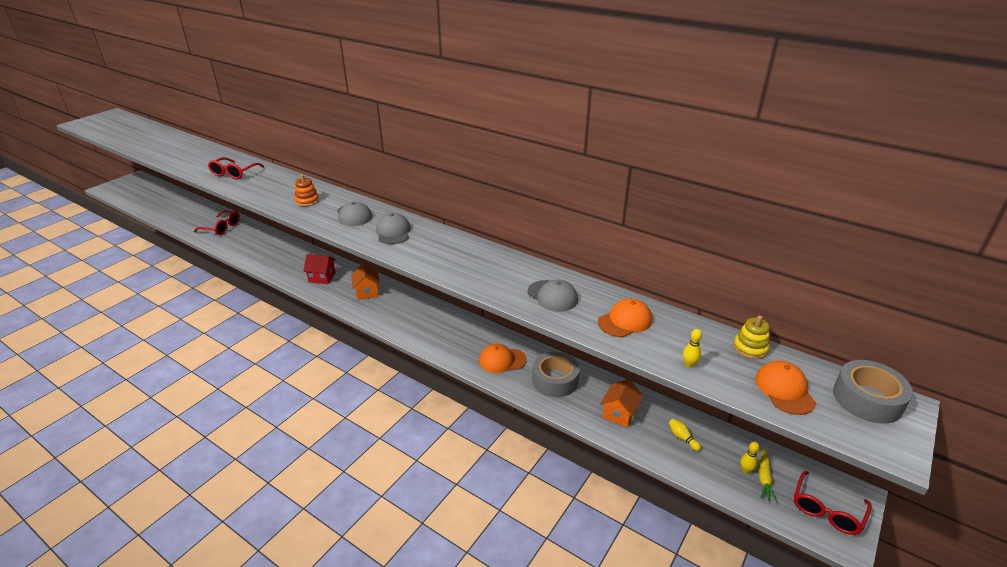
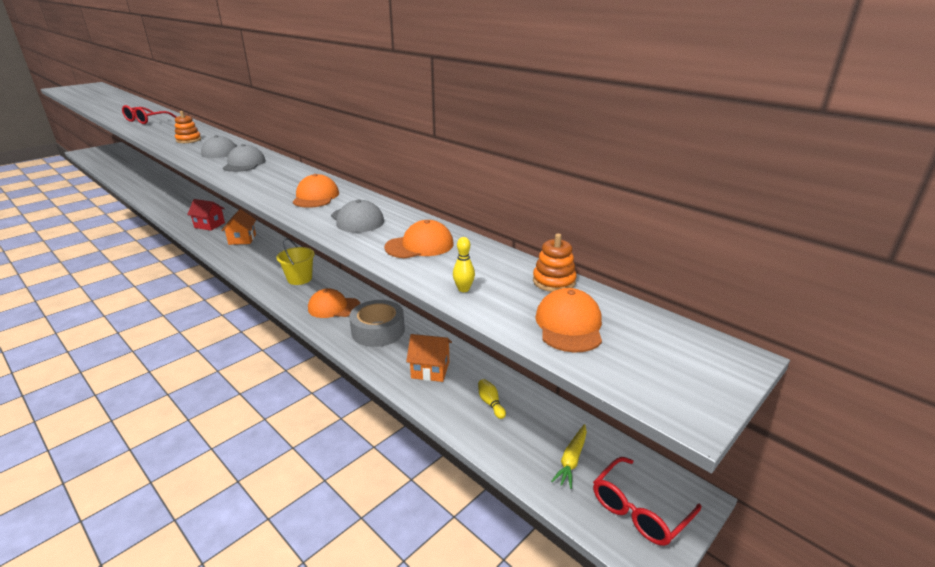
camera: 10 degrees right, 5 degrees down
(221, 227) = (152, 183): red glasses -> none
(452, 332) = (299, 279): none -> yellow bucket
(495, 271) = (316, 197): none -> orange cap
(619, 413) = (430, 370): orange house -> orange house turned 60 degrees clockwise
(746, 470) = (552, 448): yellow bowling pin -> none
(750, 348) = (554, 281): yellow stacking toy -> orange stacking toy
(867, 399) = (680, 346): grey tape -> none

